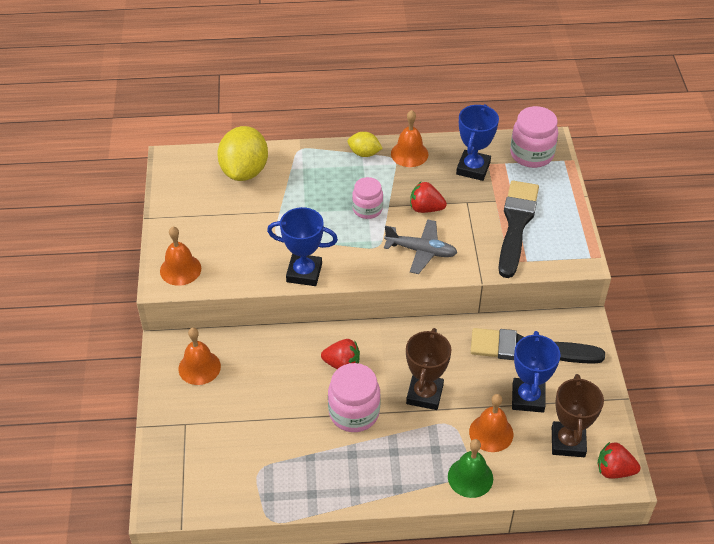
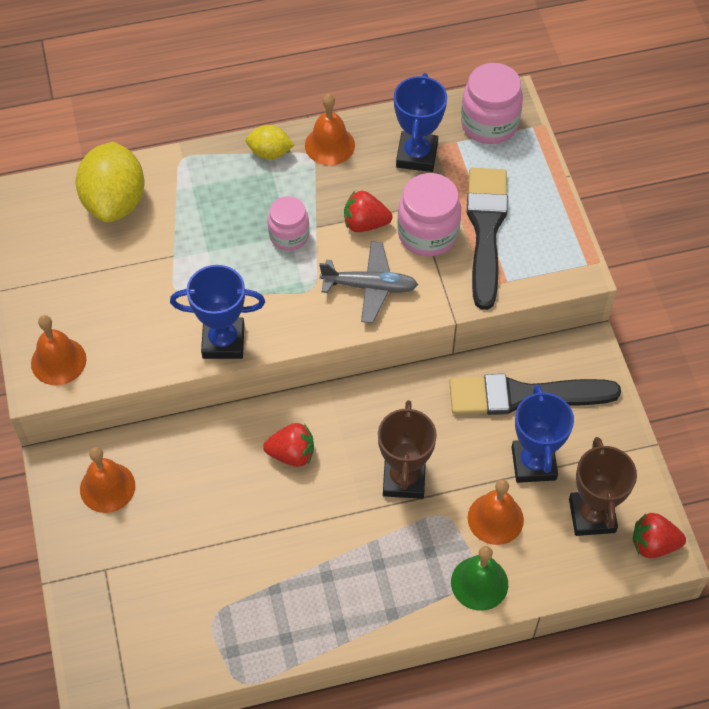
camera: 10 degrees left, 10 degrees up
(354, 413) = (319, 519): pink jar -> pink jar (427, 234)

